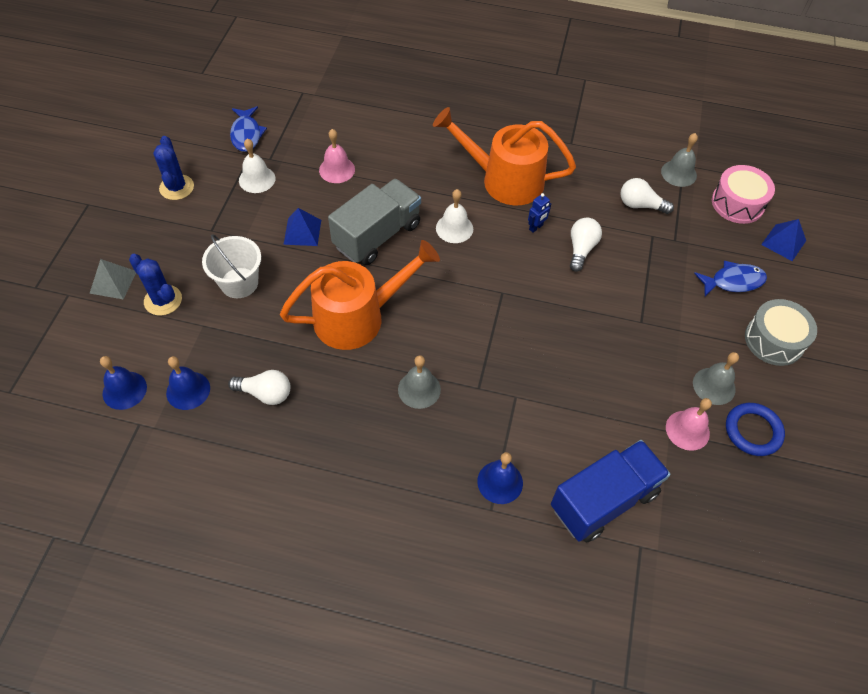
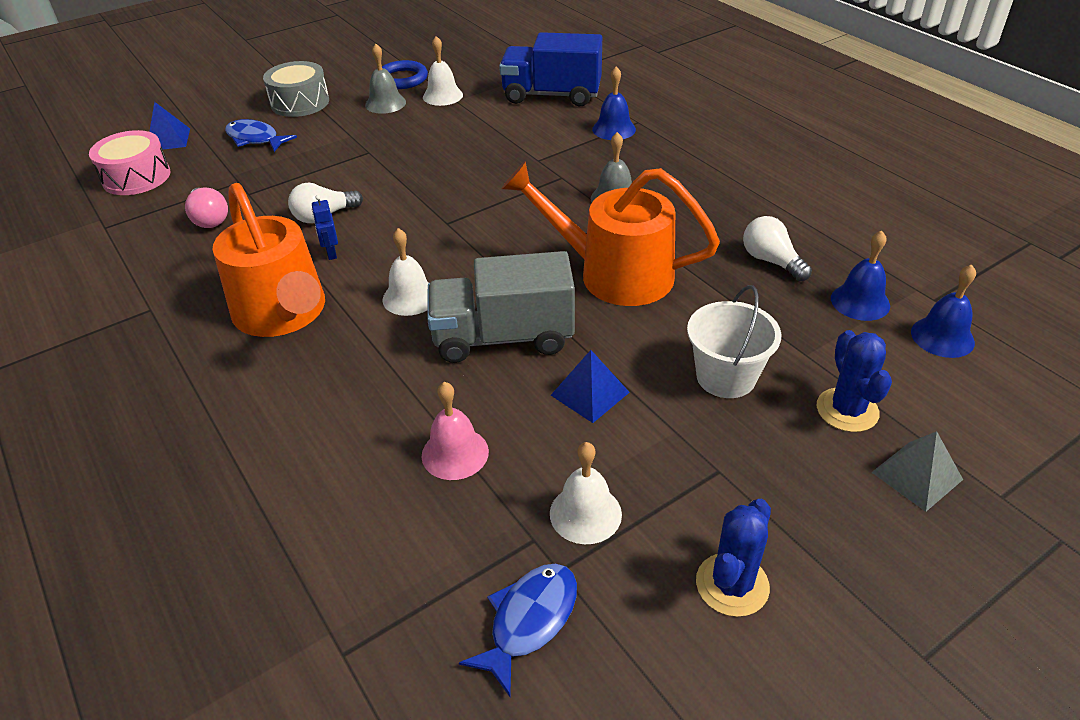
camera: 135 degrees left, 15 degrees down
(536, 227) = (331, 253): blue robot -> blue robot turned 105 degrees counterclockwise
(640, 205) = (209, 219): white light bulb -> pink light bulb
(679, 173) = (124, 223): grey bell -> none
(687, 430) = (442, 96): pink bell -> white bell

